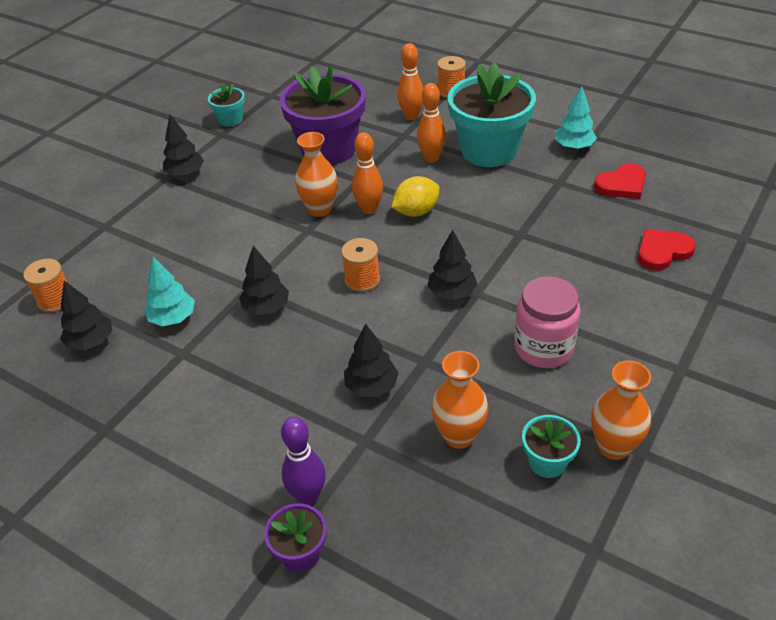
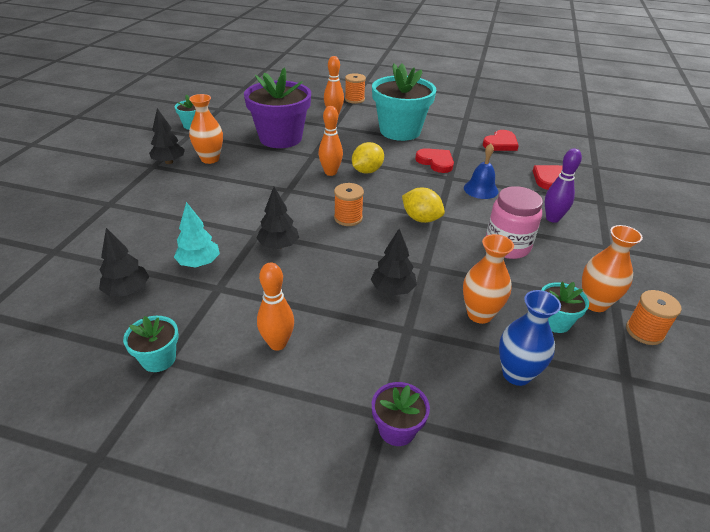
camera: 20 degrees left, 5 degrees down
(55, 300) = (80, 262): orange spool -> orange spool (644, 332)
(97, 427) = (158, 359): none -> turquoise flower pot
(308, 496) = (381, 381): purple bowling pin -> purple bowling pin (552, 218)
(320, 209) = (292, 176): orange vase -> orange vase (210, 159)
(431, 158) = (361, 138): orange bowling pin -> orange bowling pin (277, 343)
(452, 293) = (421, 219): black tree -> yellow lemon
(463, 518) = (516, 374): none -> blue vase
(514, 207) = (436, 162): none -> red heart
(553, 257) = (481, 189): none -> blue bell
(574, 147) = (456, 125): turquoise tree -> none

